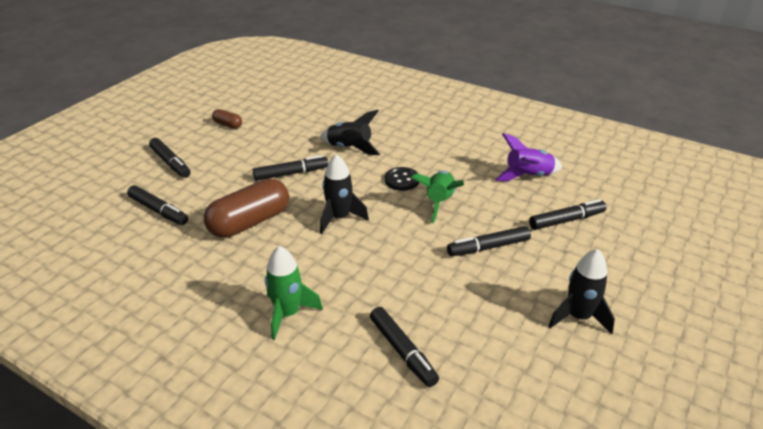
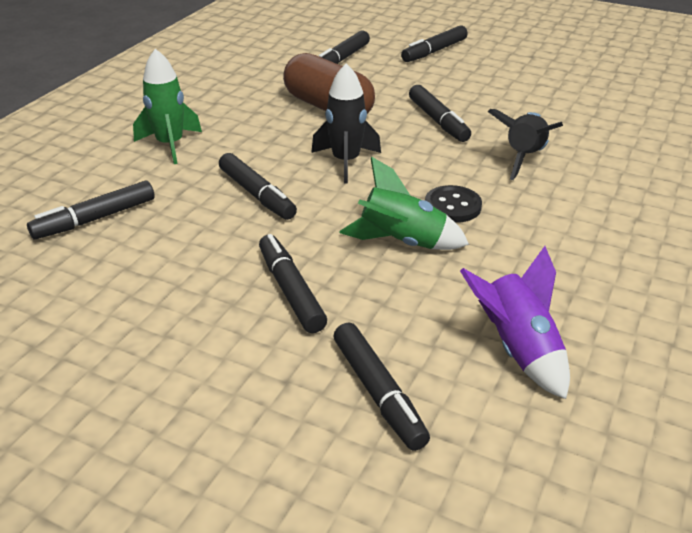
camera: 85 degrees right, 0 degrees up
(228, 125) = (537, 69): brown capsule -> none
(377, 261) = (257, 194): none -> black marker
(578, 317) = (120, 380): black rocket -> none

